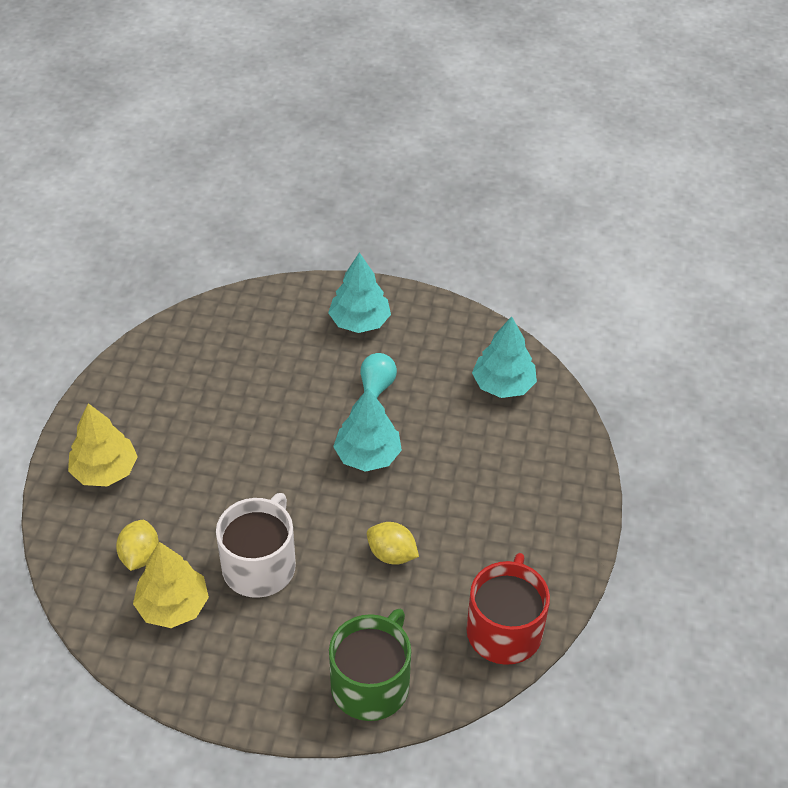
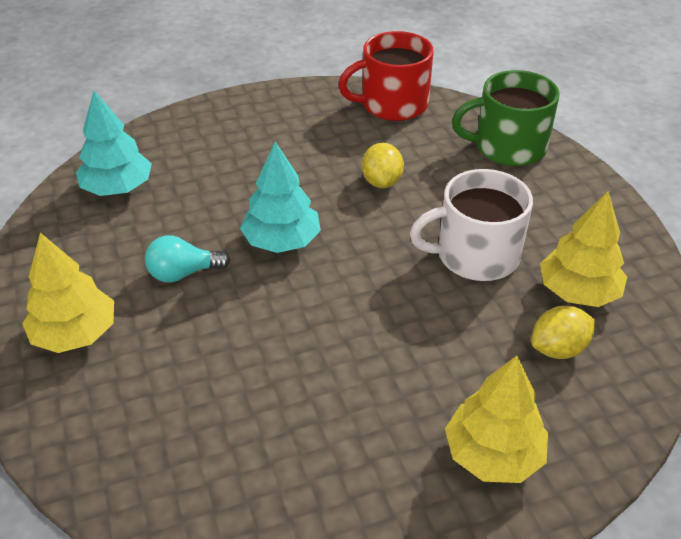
camera: 120 degrees left, 5 degrees down
(360, 322) = (75, 334): turquoise tree -> yellow tree

